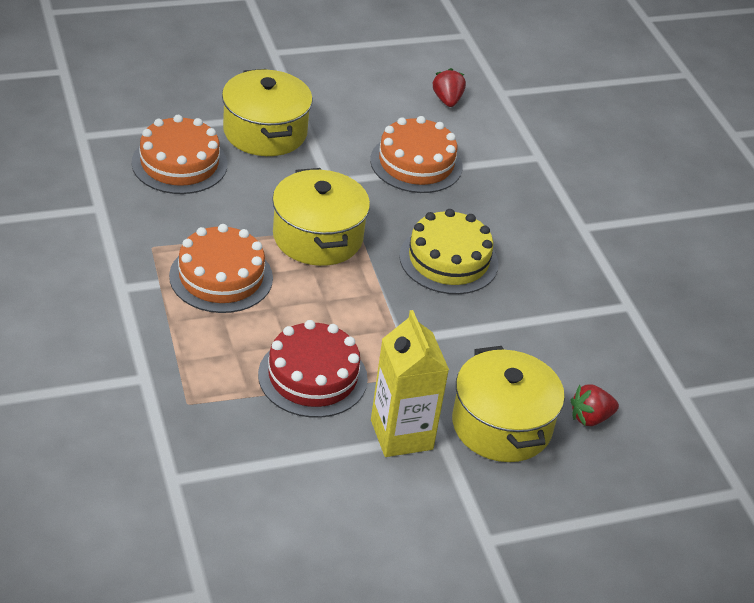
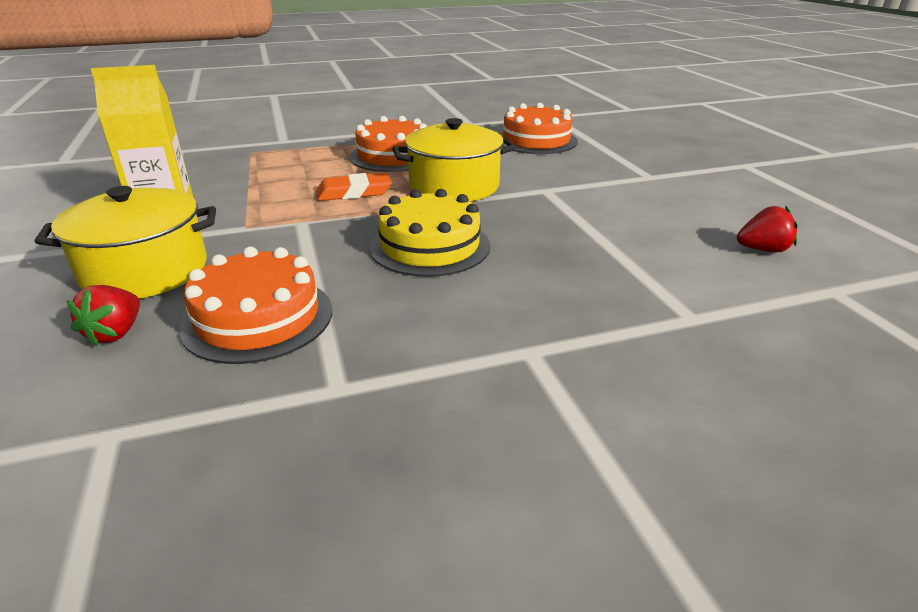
camera: 95 degrees right, 10 degrees down
(265, 132) = (605, 165): yellow pot -> none
(312, 376) = (262, 187): red cake -> none
(331, 306) = (354, 192): none -> orange eraser
(416, 163) = (606, 230): orange cake -> orange cake (258, 318)
(590, 418) = (116, 333): red strawberry -> red strawberry turned 150 degrees counterclockwise

